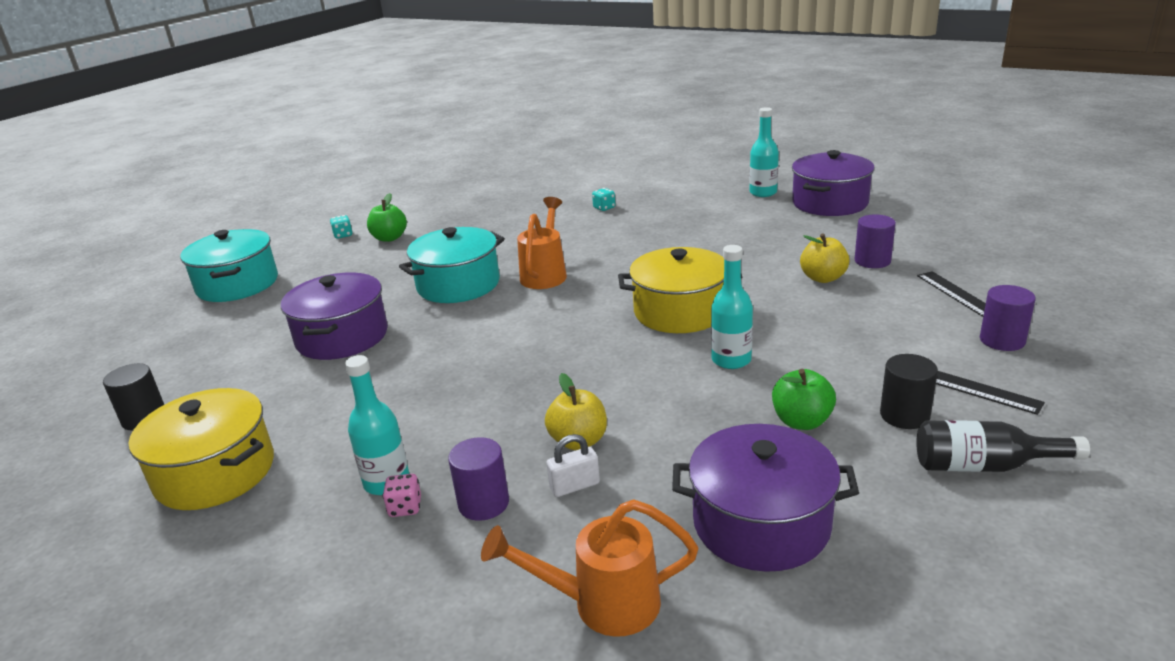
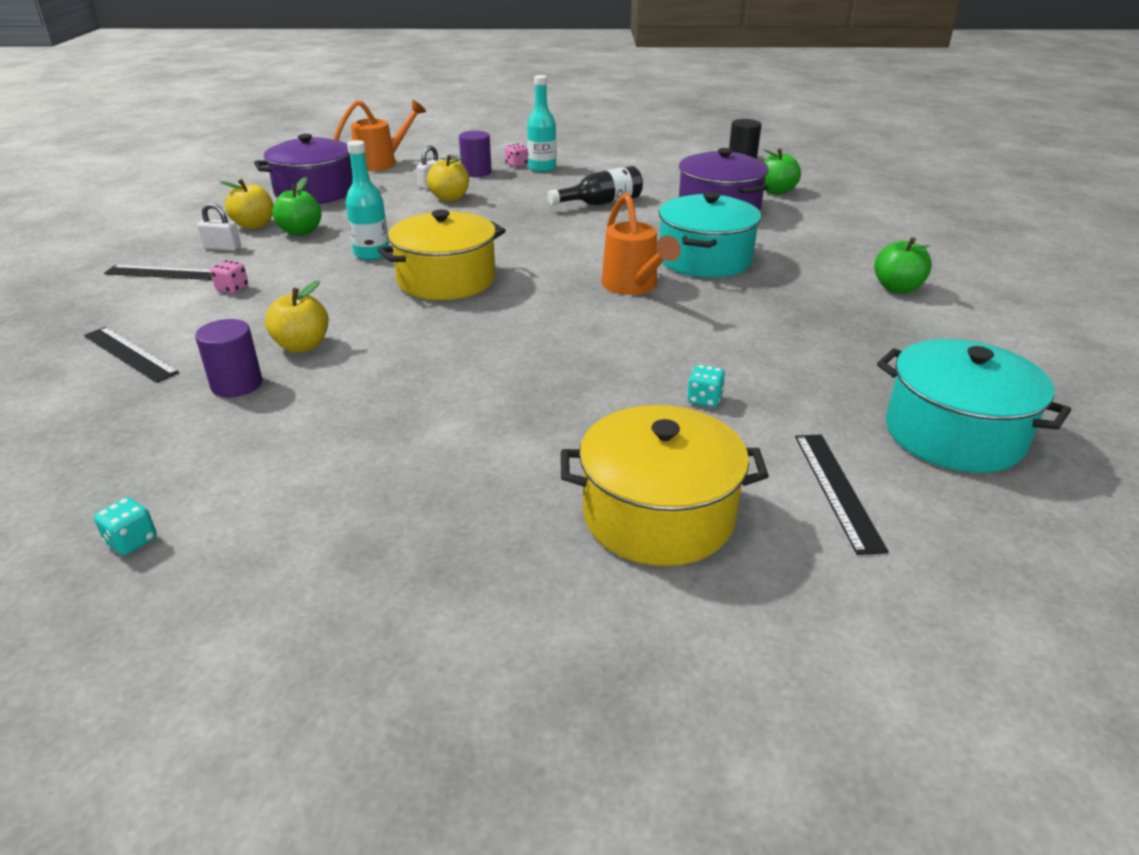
camera: 145 degrees right, 5 degrees up
(215, 472) = (644, 155): yellow pot -> yellow pot (658, 515)
(237, 284) = (914, 219): turquoise pot -> turquoise pot (953, 434)
(246, 347) = (776, 191): none -> green apple
(343, 235) = (960, 280): turquoise dice -> turquoise dice (132, 541)
(600, 175) = (837, 490): none -> black ruler
(763, 193) = (457, 509): turquoise bottle -> none
(830, 203) = (313, 506): purple pot -> none
(864, 454) = (254, 225): none -> yellow apple
(884, 346) = (232, 288): none -> pink dice
(904, 415) = (222, 247): black cylinder -> white padlock
(983, 465) = (172, 234): black bottle -> black bottle (601, 203)
(1002, 340) = (110, 315): purple cylinder -> none

